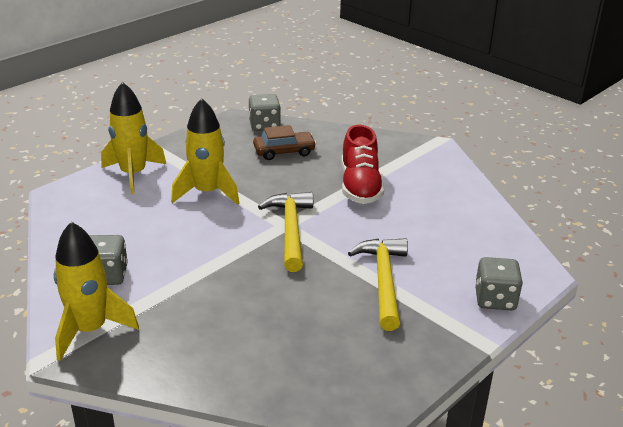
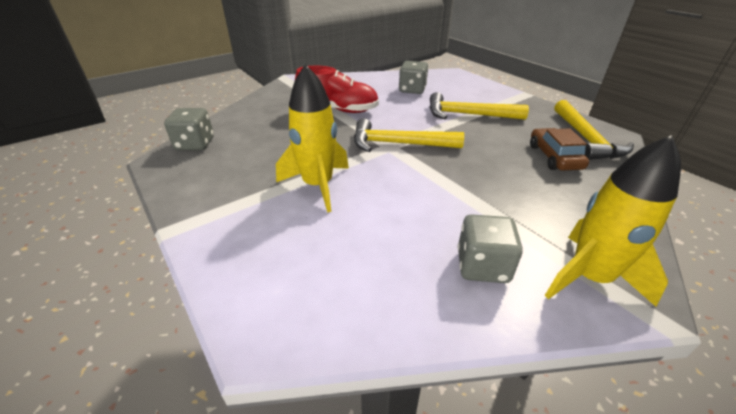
camera: 80 degrees left, 5 degrees up
(133, 174) = (245, 245): yellow rocket -> none
(284, 151) = (258, 137): brown car -> brown car (554, 157)
(343, 381) = (586, 139): none -> yellow hammer
(495, 299) = (482, 86): grey dice -> grey dice (412, 90)

